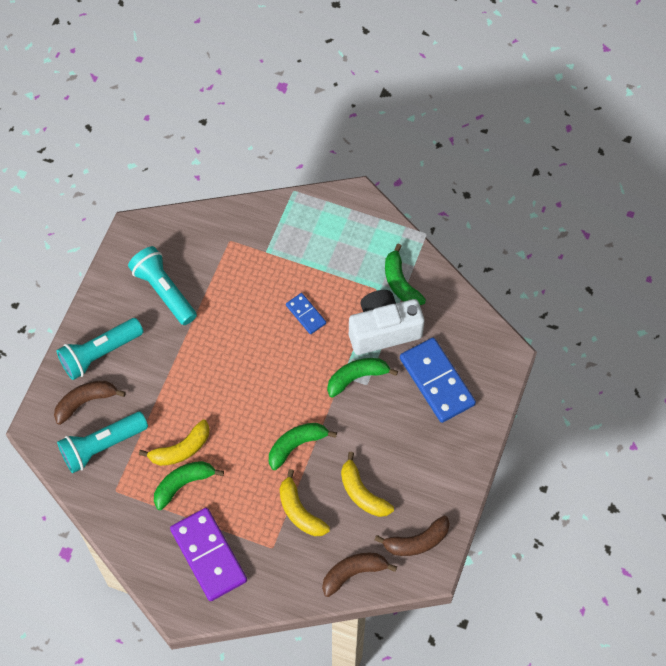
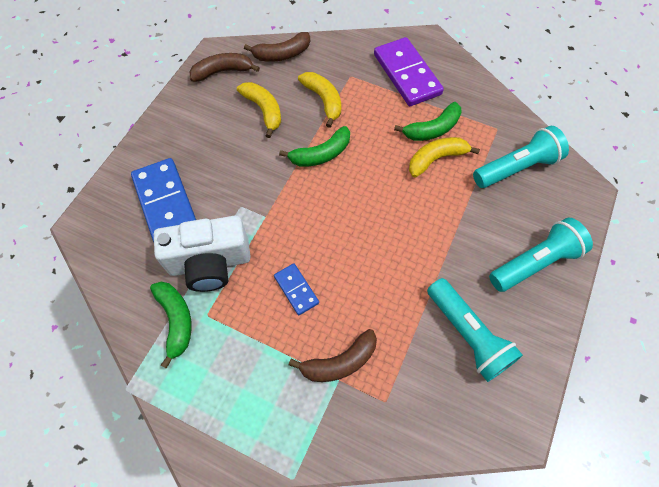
camera: 175 degrees left, 0 degrees up
(85, 402) = (541, 211): brown banana -> brown banana (339, 362)
(357, 377) = (249, 214): green banana -> none

